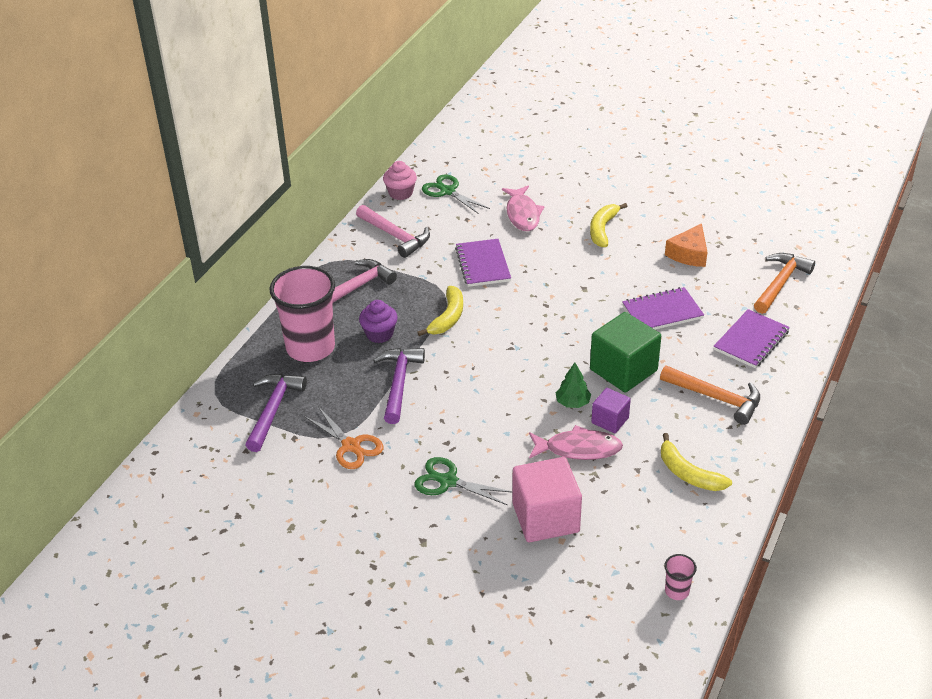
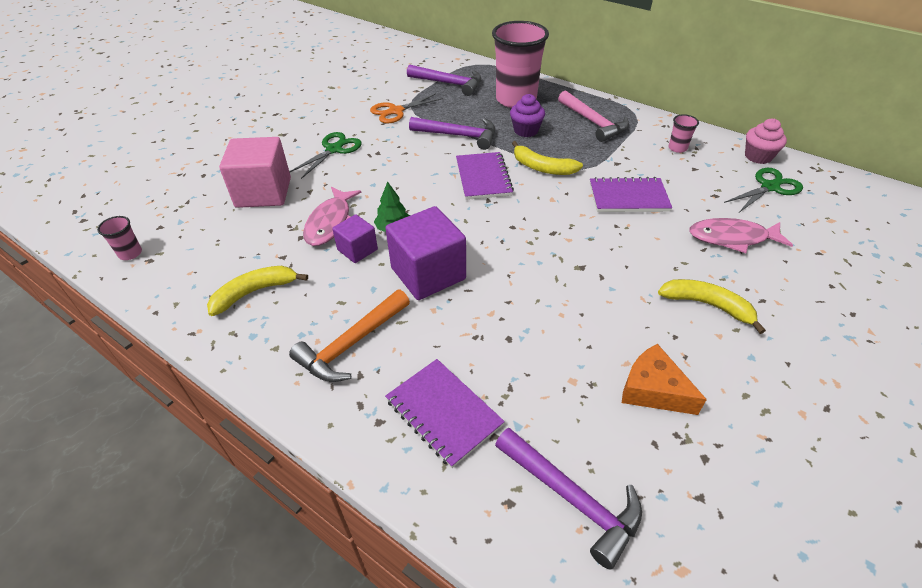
camera: 100 degrees right, 5 degrees up
(395, 236) = (677, 148): pink hammer -> pink cup
(623, 370) = (428, 273): green cube -> purple cube
(662, 312) = (523, 329): purple notebook -> purple notebook (483, 177)
(780, 283) = (571, 498): orange hammer -> purple hammer

